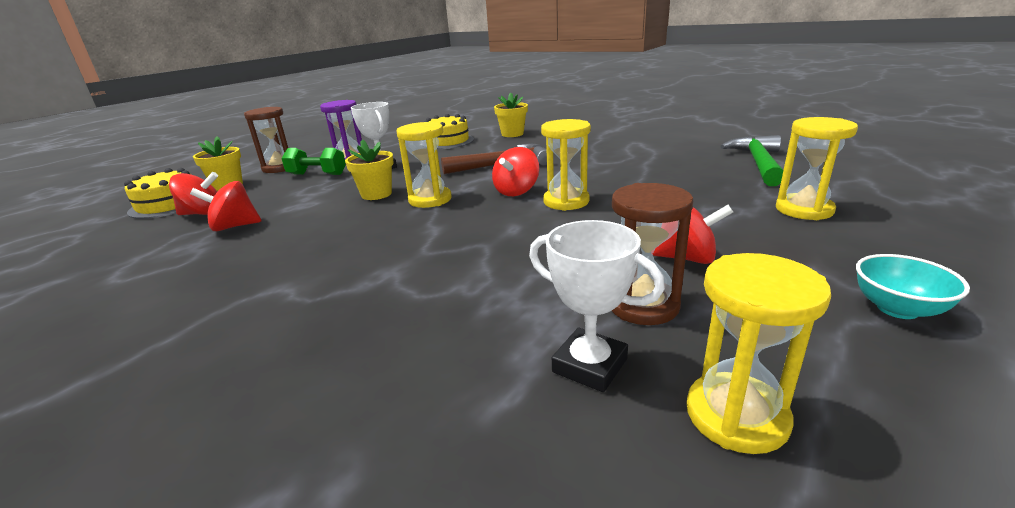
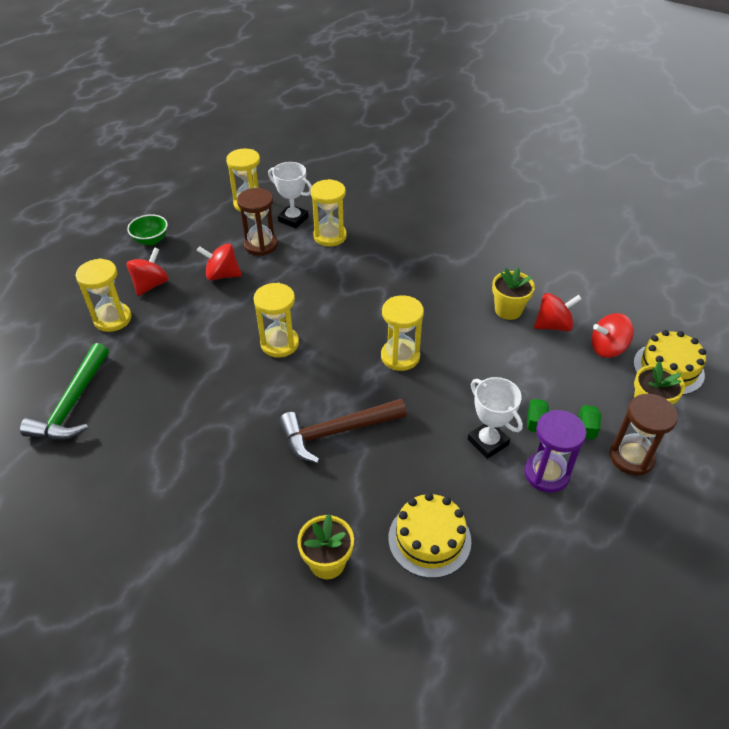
camera: 175 degrees right, 20 degrees up
(376, 194) = (458, 371): yellow flower pot -> yellow flower pot (508, 310)
(499, 326) = (330, 236): none -> yellow hourglass
(516, 191) = (321, 365): red spinning top -> red spinning top (151, 285)
(897, 309) = (151, 240): turquoise bowl -> green bowl

